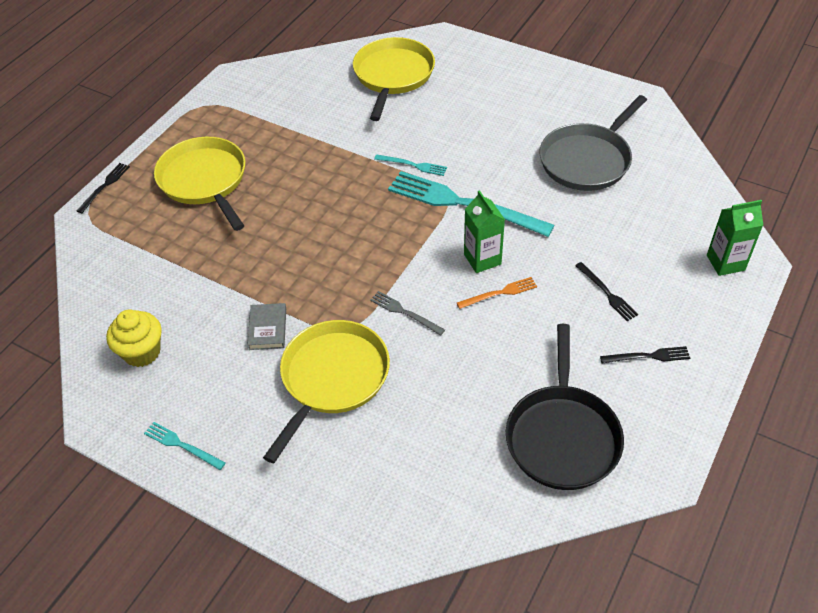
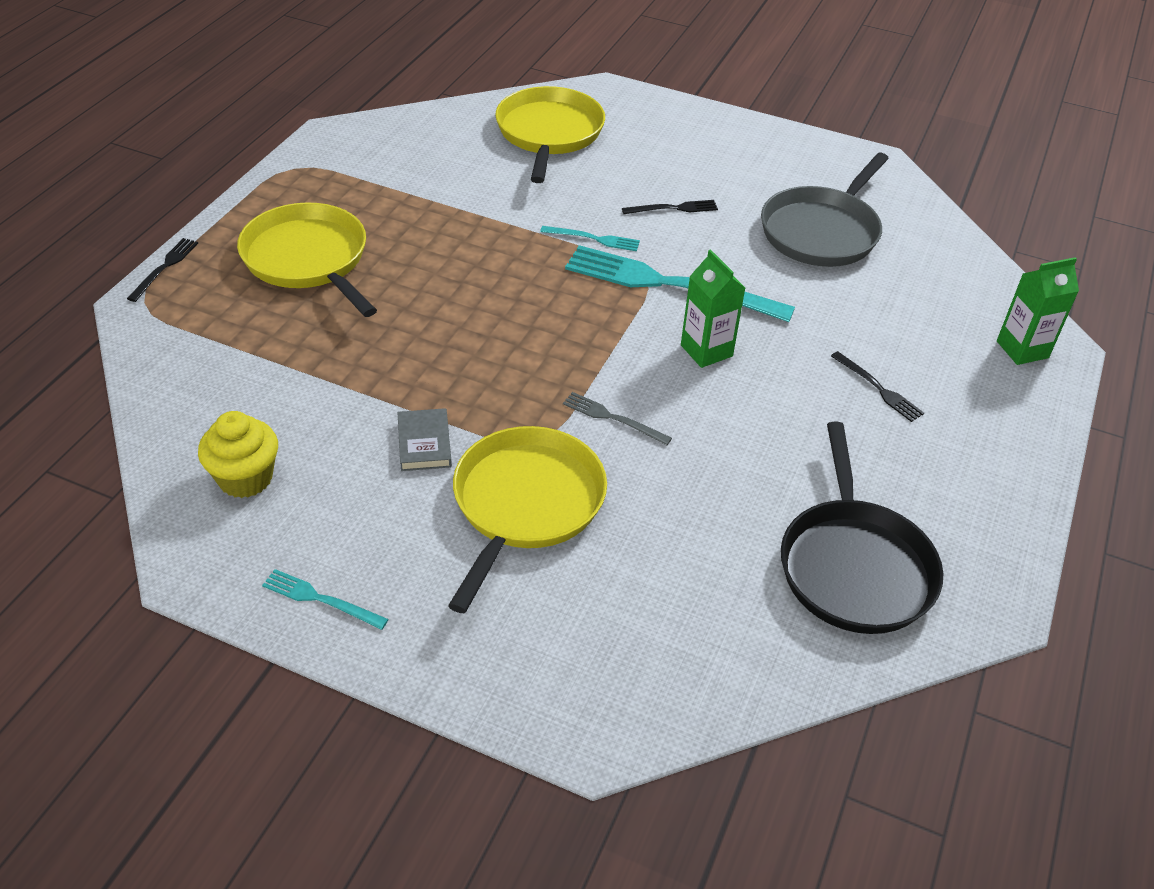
camera: 10 degrees left, 5 degrees down
(499, 293) = (736, 392): orange fork -> none
(647, 356) = (946, 464): black fork -> black fork (673, 208)

